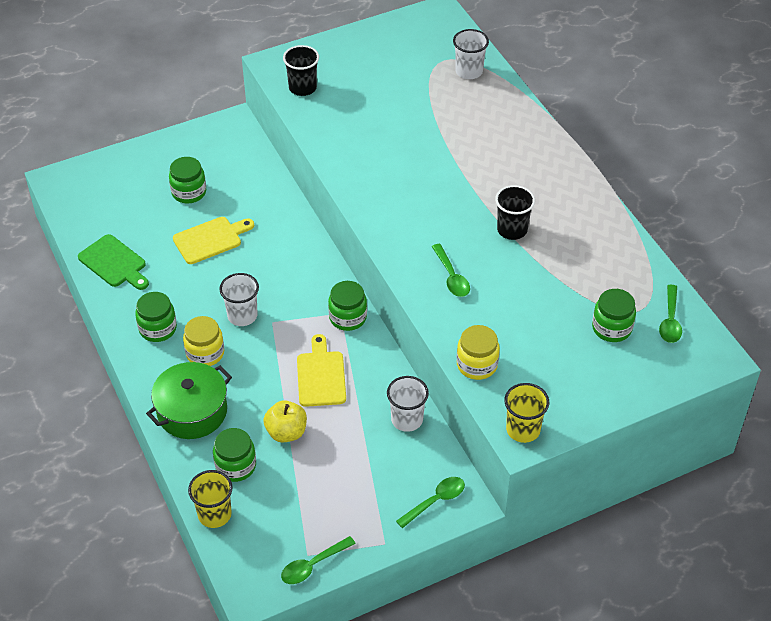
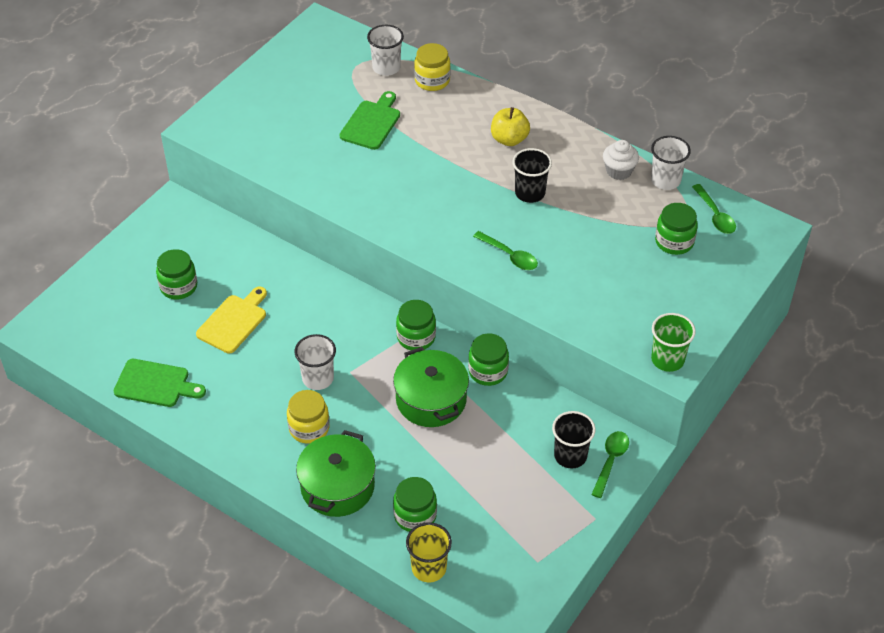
camera: 30 degrees left, 0 degrees up
(158, 329) = (246, 426): green jar -> green jar (488, 371)
(286, 432) = (438, 464): yellow apple -> yellow apple (509, 139)
(302, 88) = (244, 140): black cup -> black cup (570, 456)
(312, 565) = (549, 568): green spoon -> none
(321, 376) = (431, 400): yellow cutting board -> green pot
(407, 419) = (534, 403): white cup -> white cup (665, 180)
(420, 114) = (372, 123): none -> green cutting board
(477, 365) = (588, 322): yellow jar -> yellow jar (432, 80)
(523, 429) = (667, 359): yellow cup -> green cup
(609, 243) = (619, 171): none -> white cupcake

